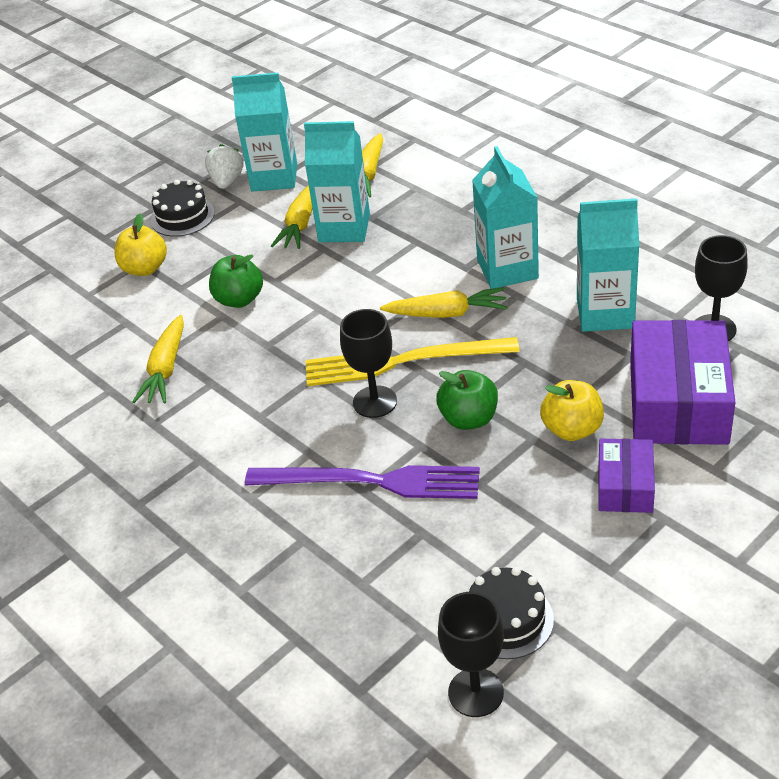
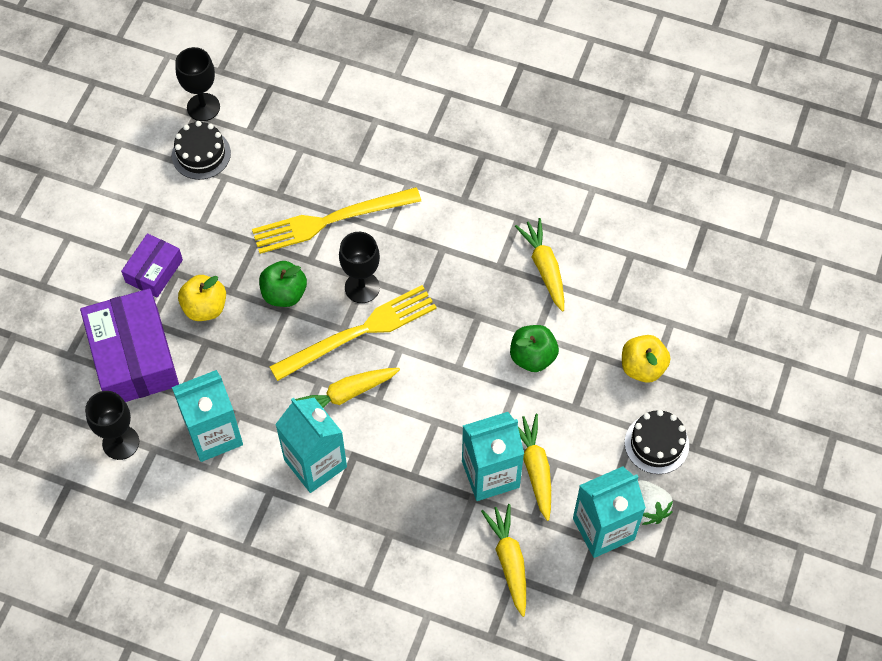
camera: 150 degrees right, 20 degrees up
(371, 481) = (330, 220): purple fork -> yellow fork
(625, 486) = (154, 271): purple box -> purple box turned 45 degrees clockwise

